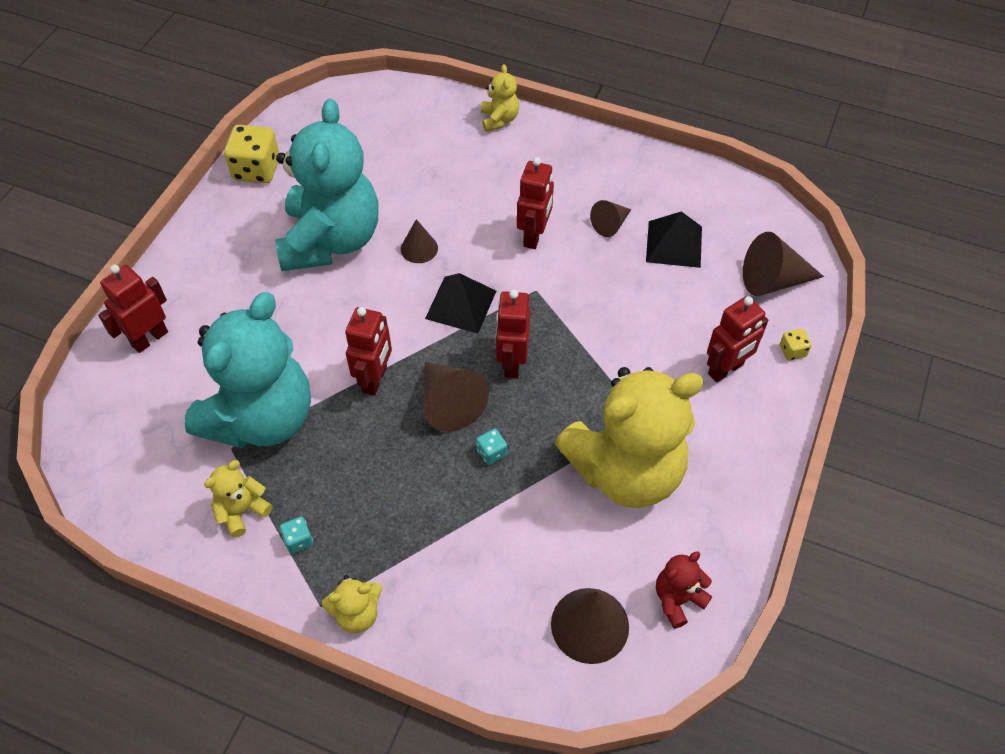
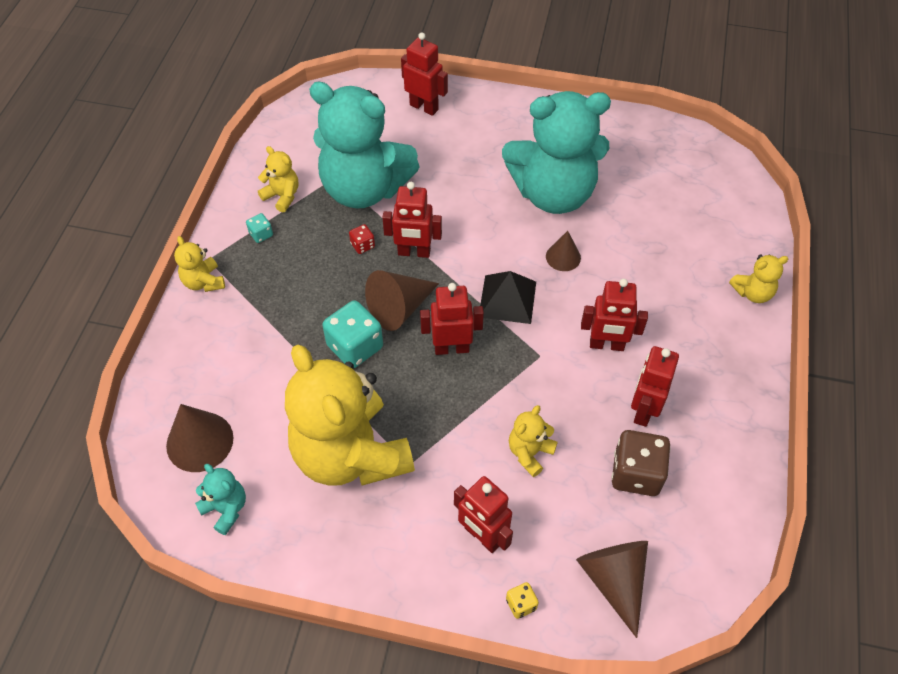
camera: 80 degrees right, 0 degrees up
(256, 170) = (616, 127): yellow dice -> none
(350, 429) = (362, 245): none -> red dice
(491, 452) = (355, 347): turquoise dice -> turquoise dice, size x2.08
(610, 224) = (643, 410): brown cone -> red robot
(643, 318) = (529, 453): none -> yellow teddy bear
(674, 244) = (636, 473): black pyramid -> brown dice
(677, 599) = (226, 509): red teddy bear -> turquoise teddy bear

